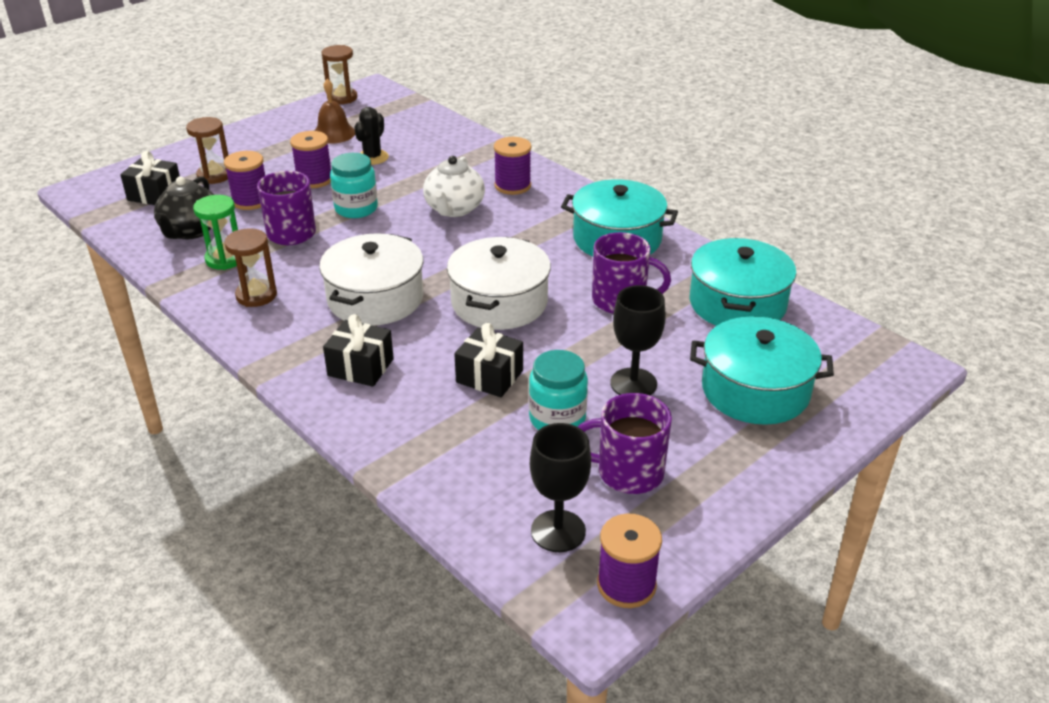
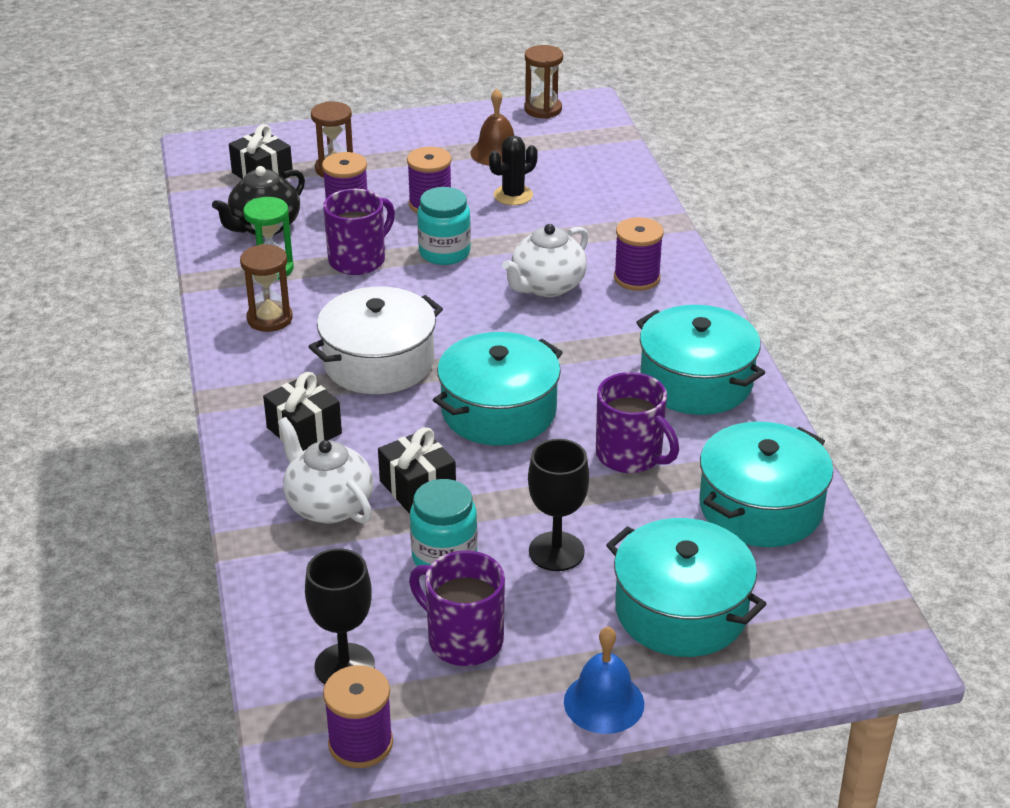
camera: 30 degrees right, 0 degrees up
(431, 415) = (328, 505): none -> white teapot
(499, 302) = (499, 411): white pot -> turquoise pot
(768, 474) = (604, 702): none -> blue bell

